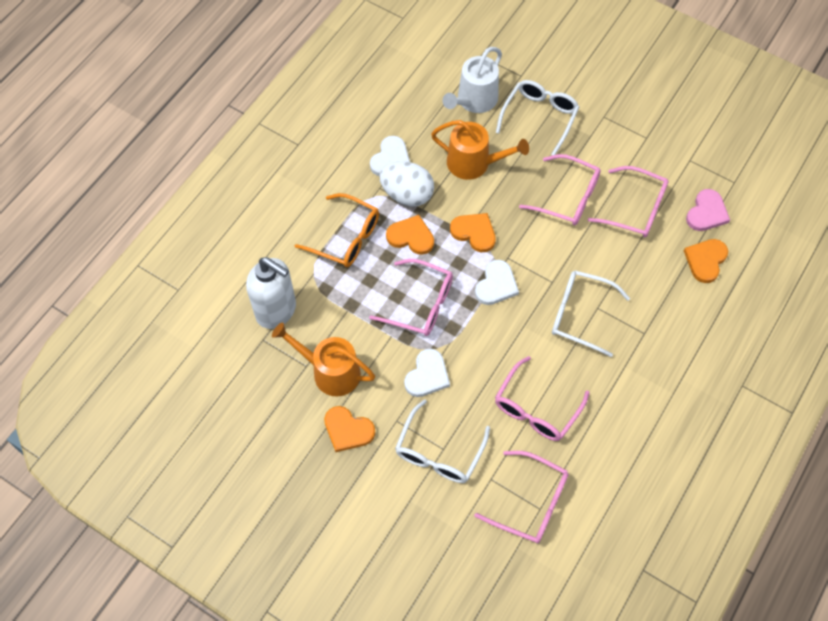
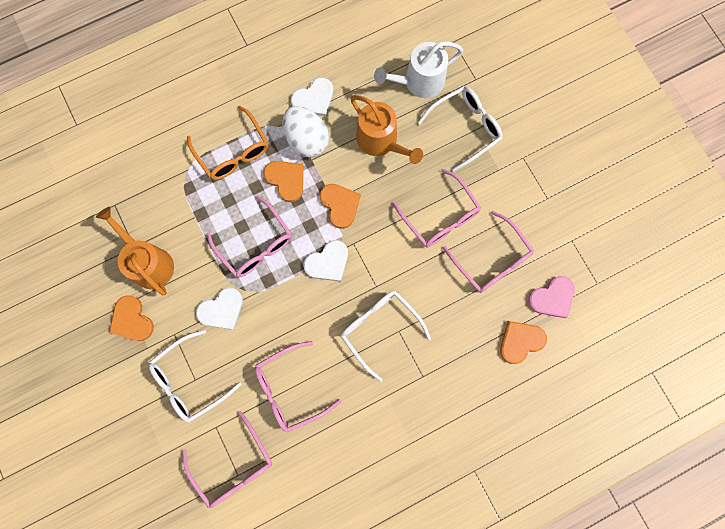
camera: 30 degrees right, 15 degrees up
(276, 311) = (140, 186): white soap dispenser -> none

